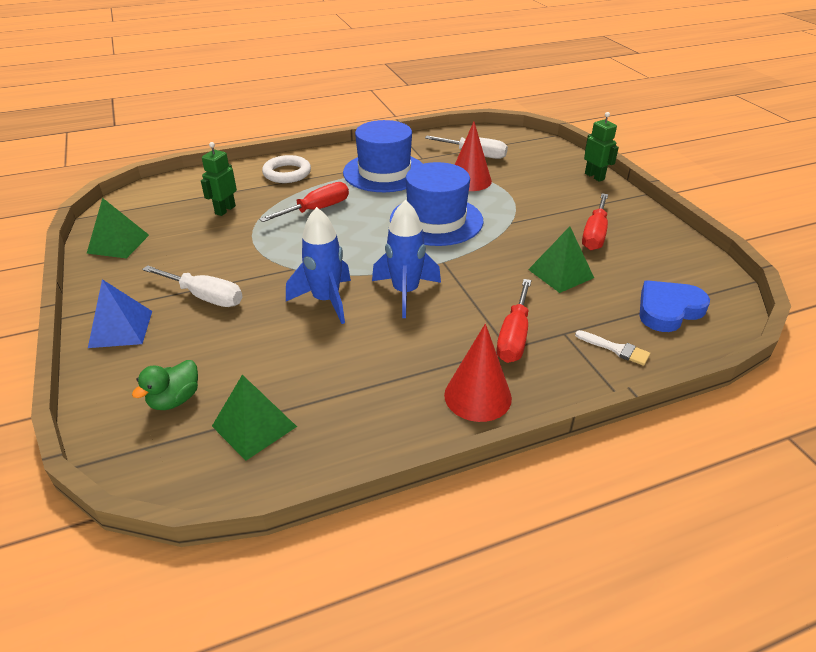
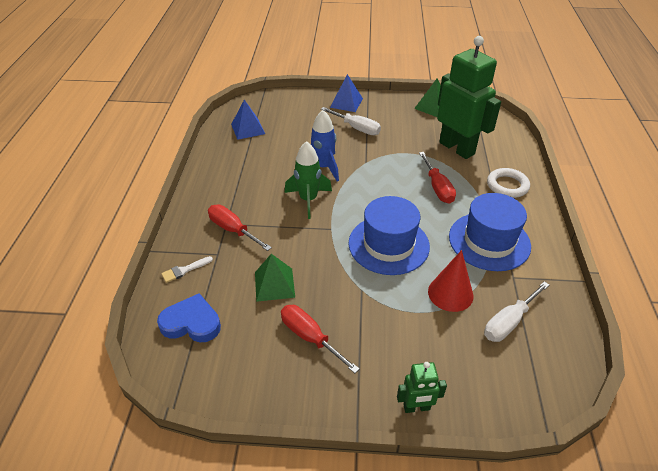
camera: 115 degrees right, 5 degrees up
(175, 400) = (282, 112): green duck -> none
(205, 297) = (357, 128): white screwdriver -> white screwdriver turned 105 degrees counterclockwise
(225, 210) = (457, 148): green robot -> green robot, size x2.21
(254, 426) = (248, 129): green pyramid -> blue pyramid
(405, 292) = (308, 200): blue rocket -> green rocket
(477, 396) = (203, 197): red cone -> none
(668, 310) = (191, 323): blue heart -> blue heart turned 75 degrees counterclockwise

